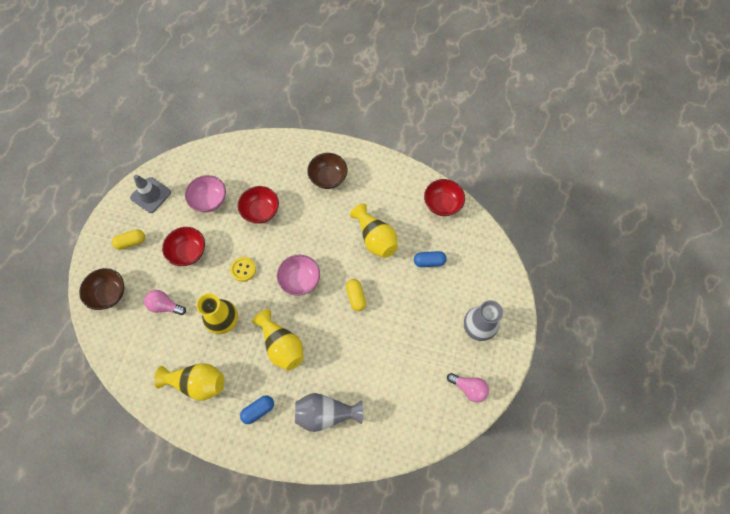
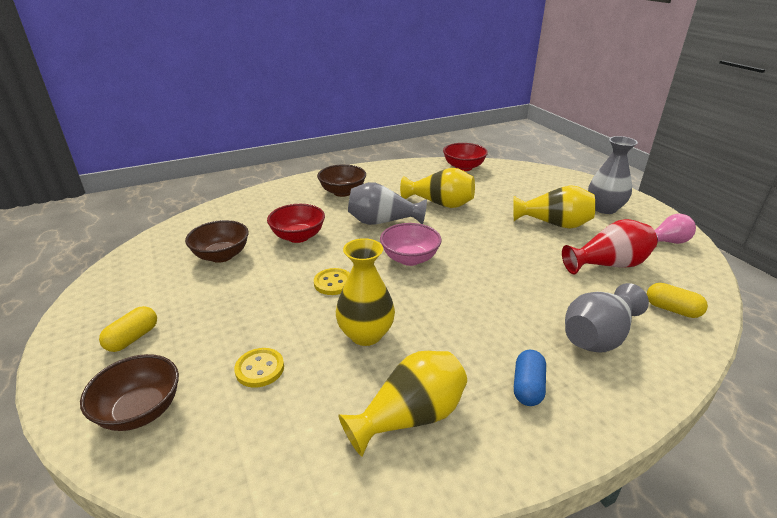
camera: 40 degrees left, 35 degrees down
(151, 195) = (126, 286): grey traffic cone -> none
(165, 306) = (260, 369): pink light bulb -> yellow button
(188, 252) = (239, 304): red bowl -> none
(209, 200) = (221, 255): pink bowl -> brown bowl
(282, 345) = (465, 314): yellow vase -> yellow vase (553, 224)
(320, 232) = (382, 222): none -> grey vase
(356, 297) = (481, 242): yellow capsule -> yellow capsule (672, 309)
(402, 375) = (608, 265): none -> red vase
(429, 261) = (505, 195): blue capsule -> none

